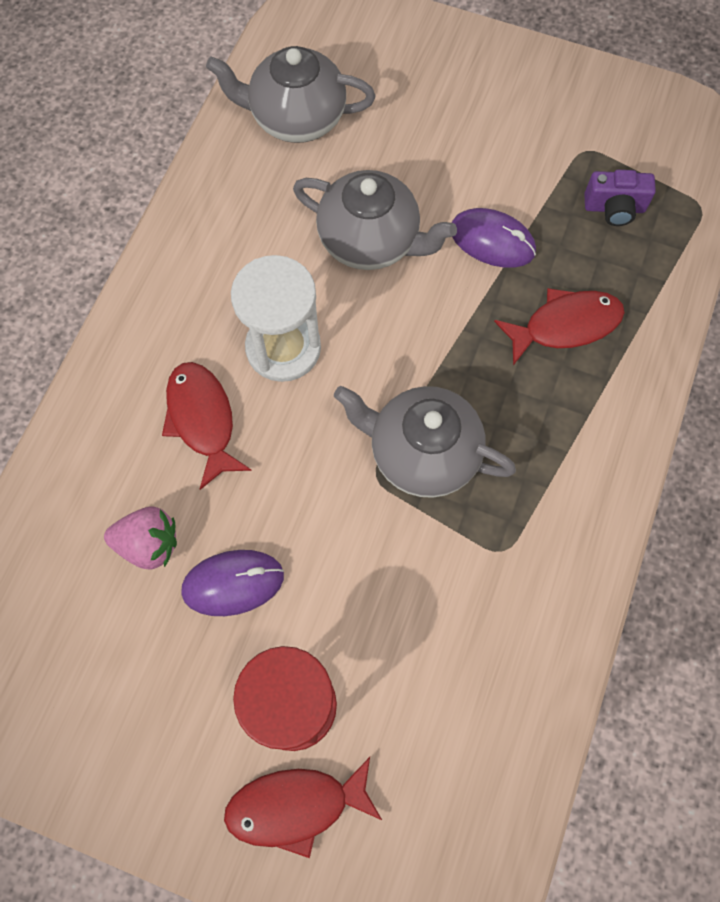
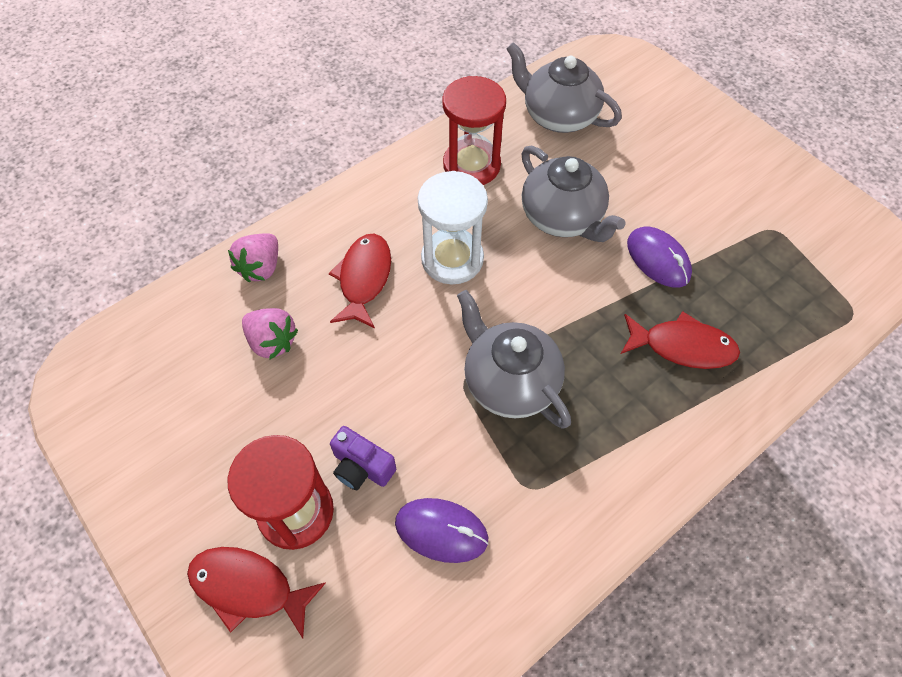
camera: 30 degrees right, 10 degrees down
(78, 467) = (261, 268): none -> pink strawberry
(233, 583) = (311, 400): purple mouse -> purple mouse (441, 531)
(237, 225) = (471, 165): none -> red hourglass
(614, 208) = (775, 281): purple camera -> purple camera (362, 467)

